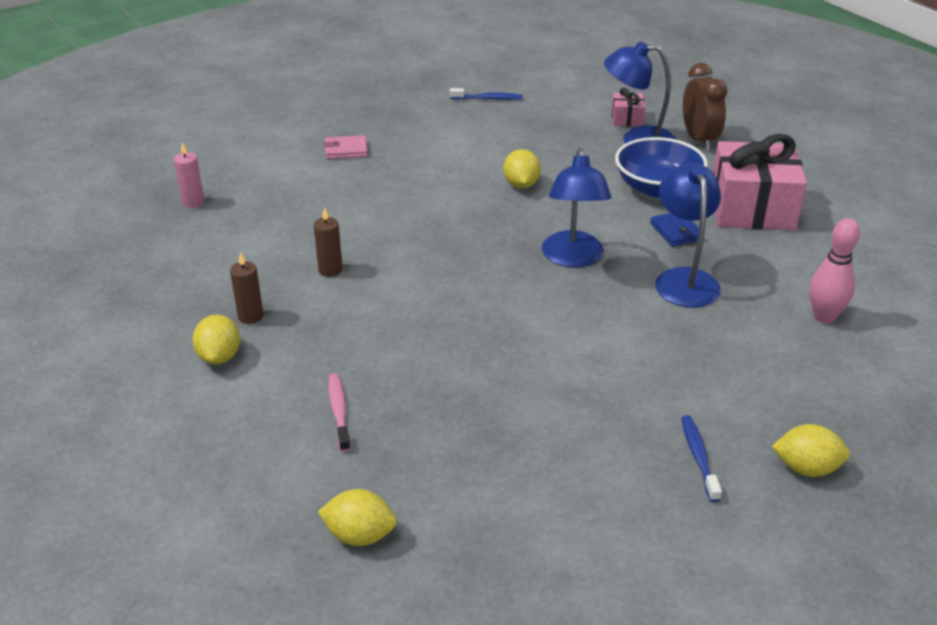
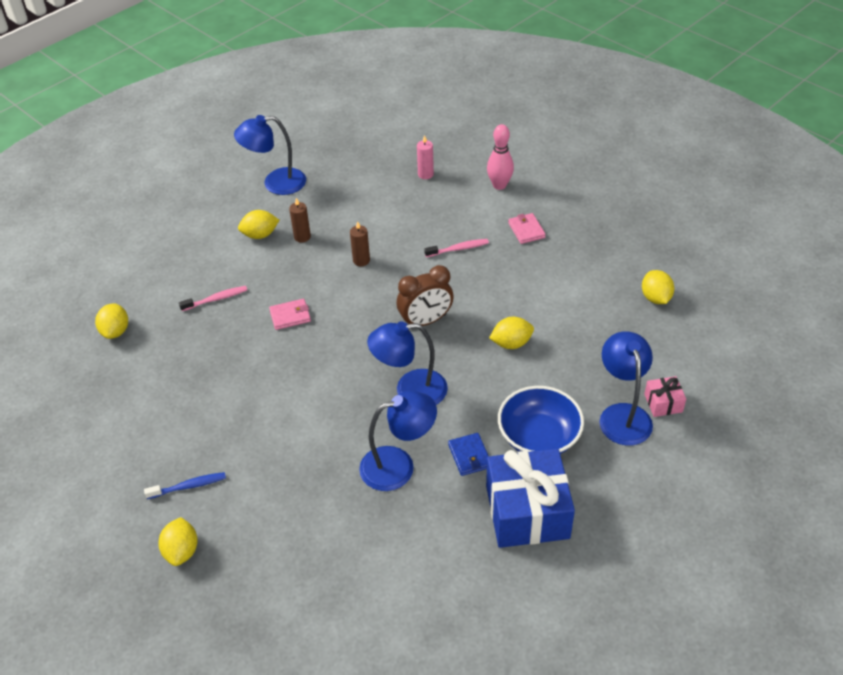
camera: 80 degrees right, 10 degrees up
(108, 332) = (275, 183): none -> blue lamp
(351, 197) = (458, 249): none -> pink toothbrush
(408, 340) = (290, 316): none -> pink wallet
(488, 99) = (655, 298): blue toothbrush -> yellow lemon
(676, 231) = (469, 456): blue wallet -> blue wallet turned 75 degrees counterclockwise
(699, 139) = (645, 464): brown clock -> brown clock (425, 321)
(752, 208) = (527, 512): pink gift -> blue gift
(824, 317) = (366, 567): pink bowling pin -> pink bowling pin (499, 185)

